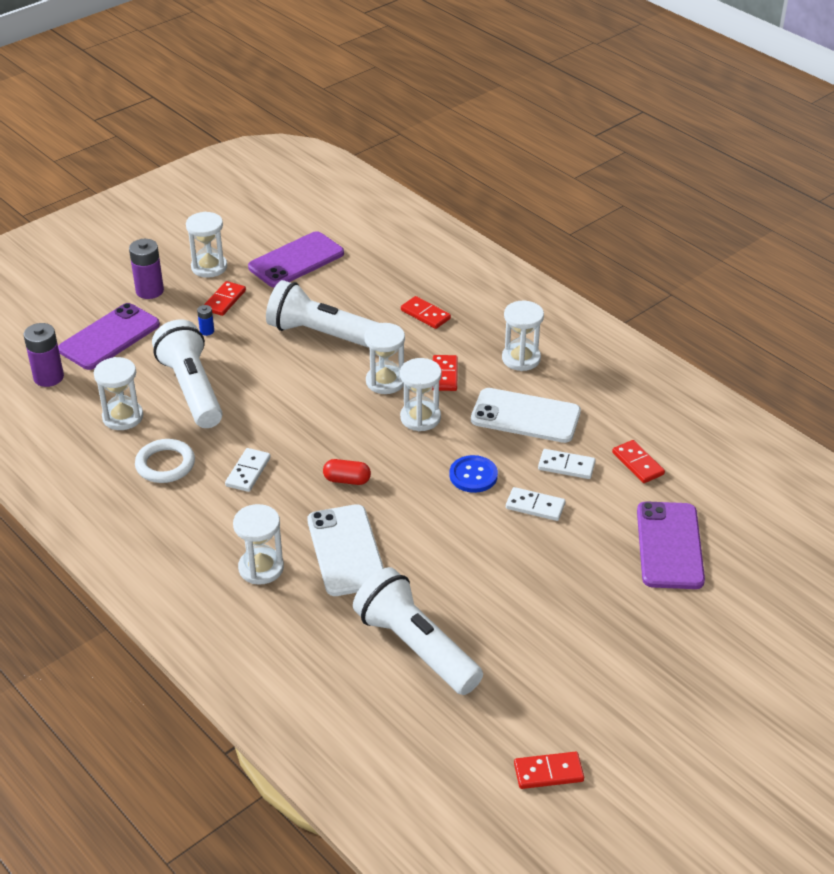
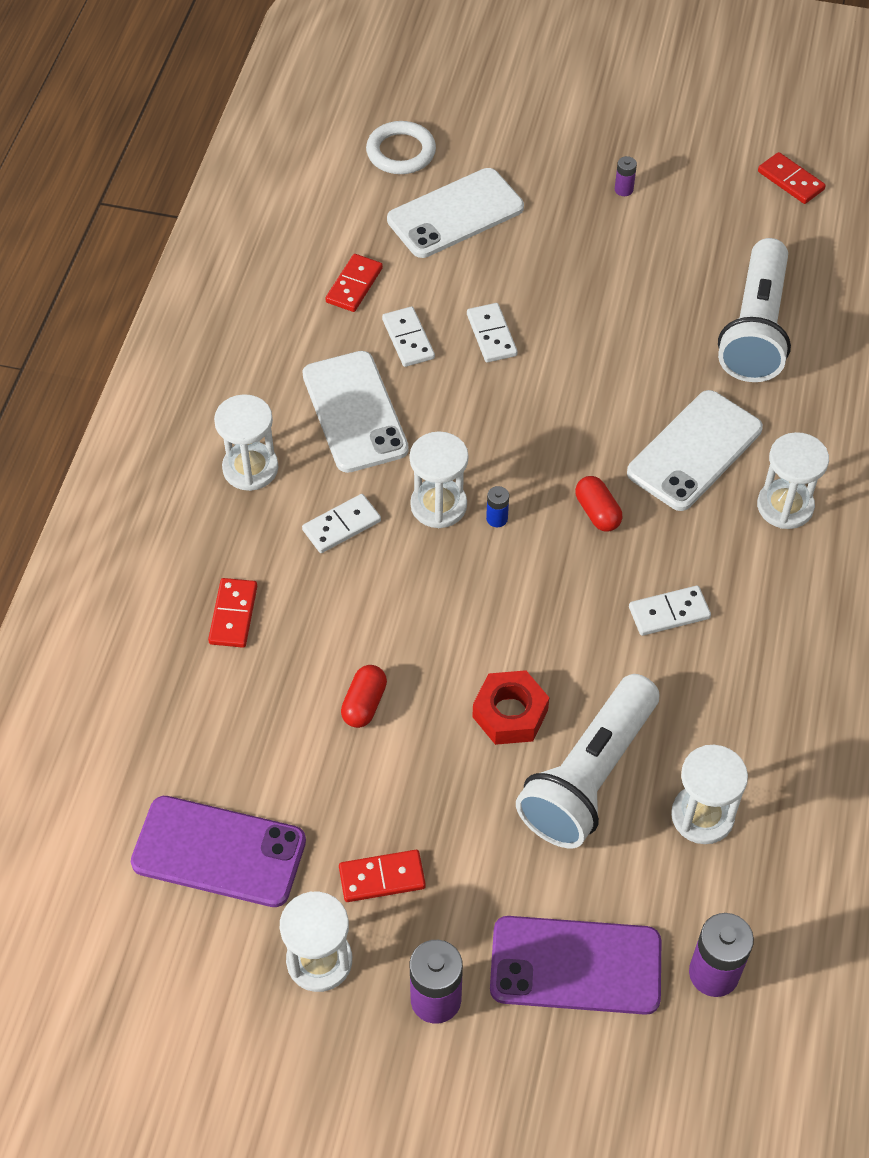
camera: 125 degrees left, 15 degrees up
(165, 464) = (733, 704): white ring -> white ring (401, 152)
(207, 331) = (464, 848): blue battery -> blue battery (497, 518)
(259, 380) = (510, 713): none -> red nut
(322, 334) = (364, 704): white flashlight -> red capsule
(385, 381) = (402, 577): white hourglass -> none
(444, 375) = (341, 525): red domino -> white domino
(473, 475) = (491, 407): blue button -> none
(622, 655) = (623, 189): none -> purple battery
(669, 545) = (455, 214): purple phone -> white phone

